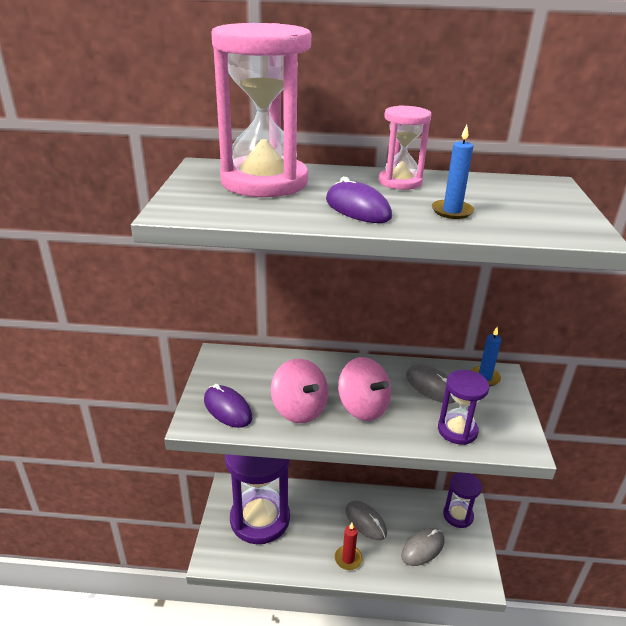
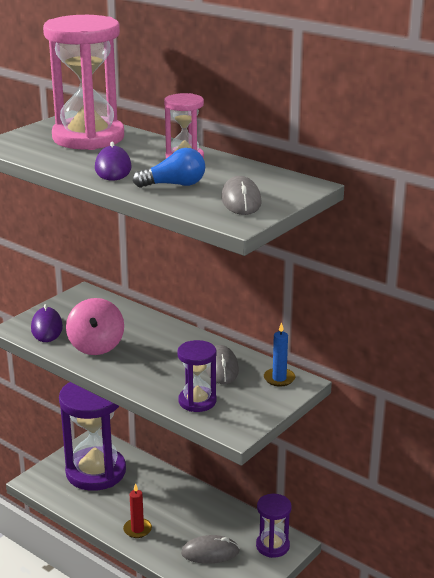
camera: 35 degrees right, 5 degrees down
(363, 407) = (145, 361): pink spinning top -> none
(365, 521) = (181, 512): grey mouse -> grey mouse (241, 200)
(452, 211) = (174, 185): blue candle -> blue light bulb

